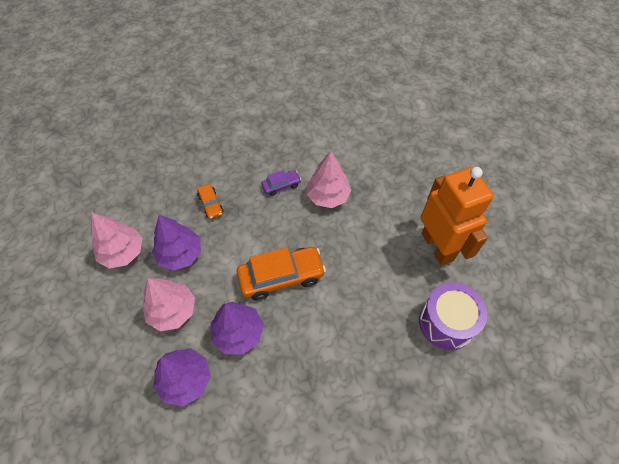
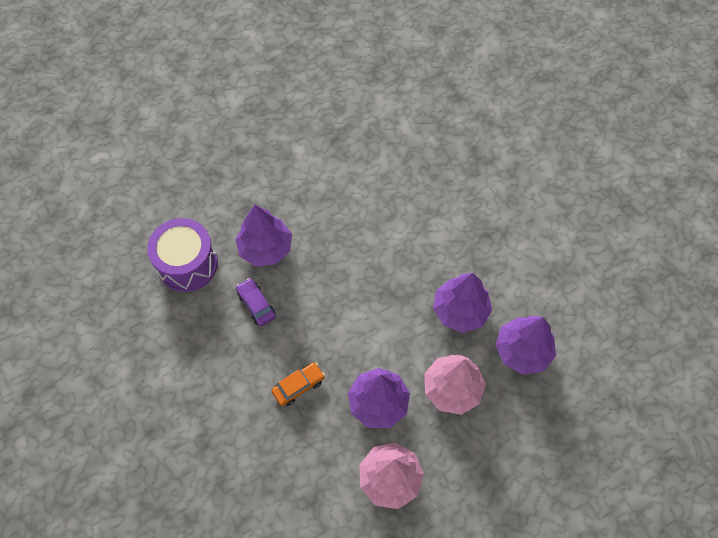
camera: 100 degrees left, 5 degrees up
(281, 277) = (385, 280): orange car -> none
(328, 196) = (265, 248): pink tree -> purple tree
(437, 246) = (317, 132): orange robot -> none
(446, 323) = (402, 122): purple drum -> purple drum (187, 264)

